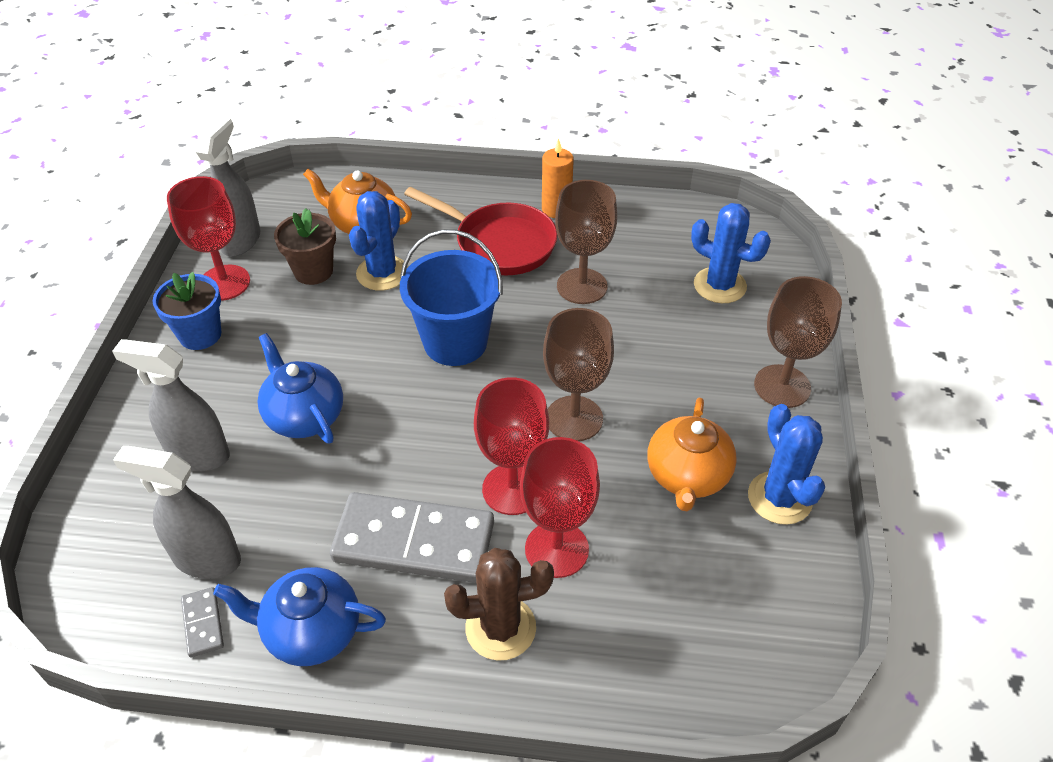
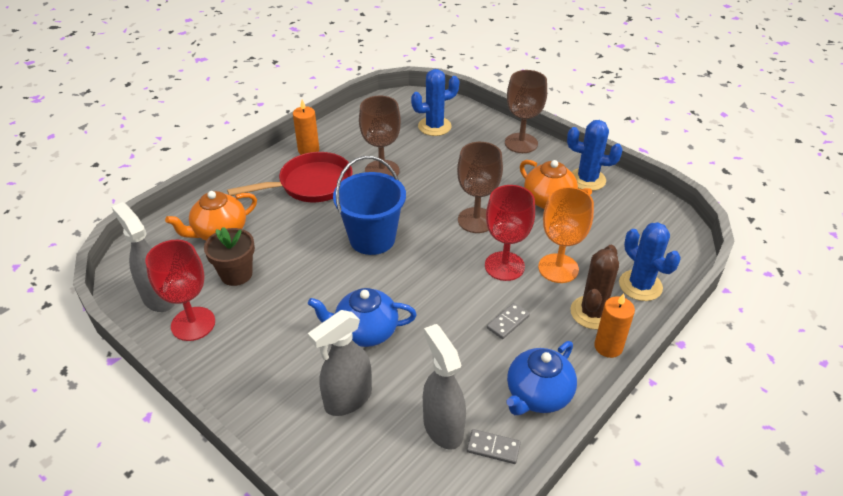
camera: 55 degrees left, 5 degrees down
(200, 335) = (232, 356): blue flower pot -> none
(206, 559) = (442, 427): grey spray bottle -> grey spray bottle turned 105 degrees clockwise
(382, 273) = (277, 243): blue cactus -> blue cactus (640, 285)
(414, 541) = (508, 322): grey domino -> grey domino, size x0.42
(449, 675) = (608, 347): none -> orange candle
(556, 549) = (558, 268): red goblet -> orange goblet

